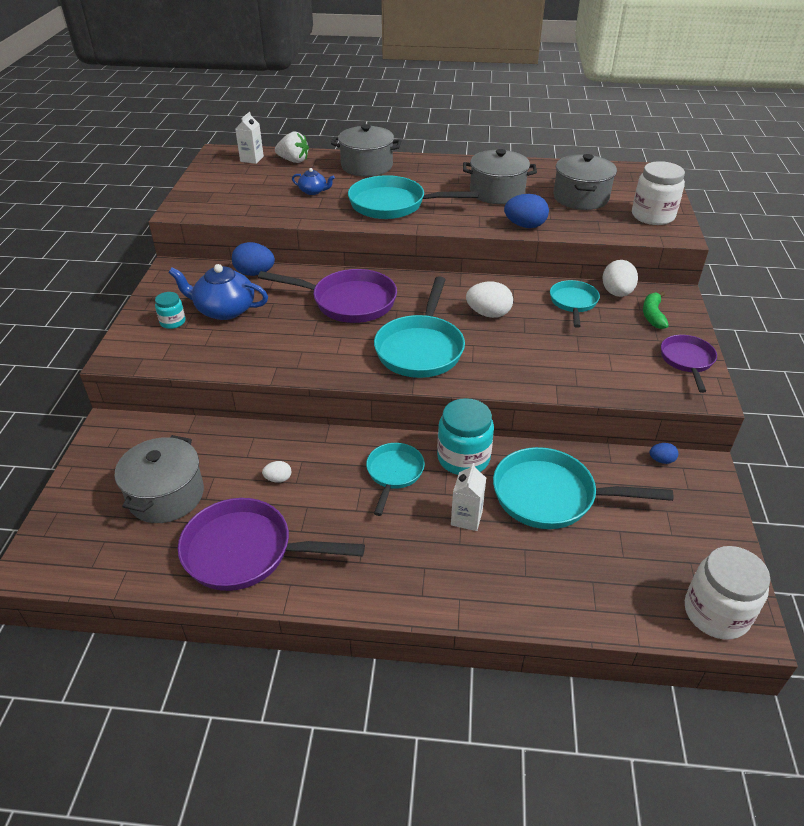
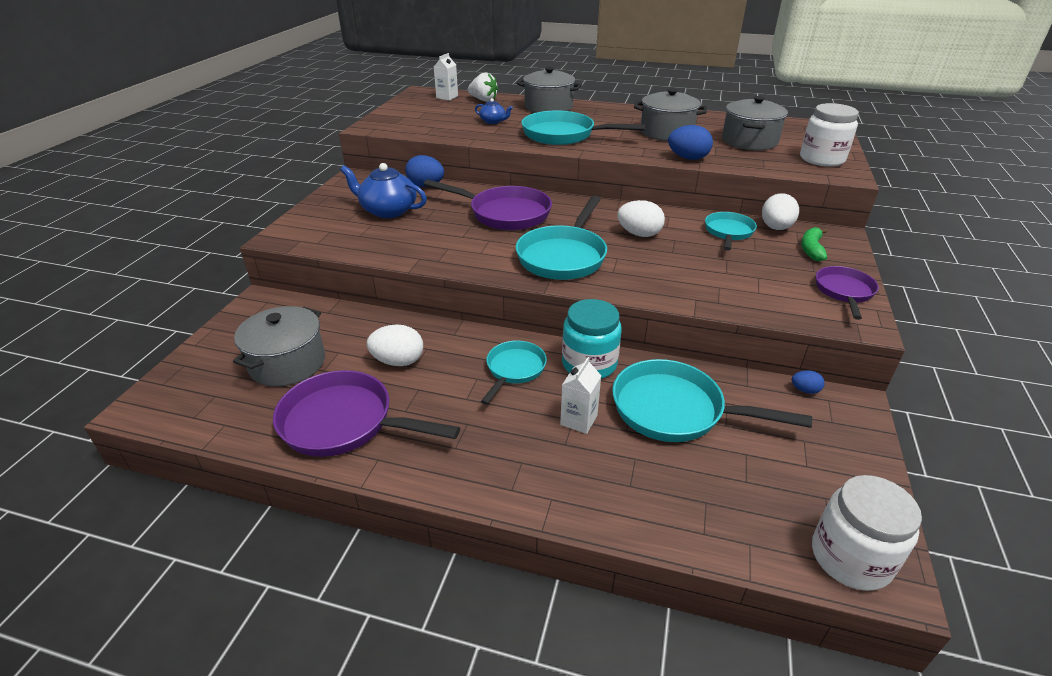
camera: 10 degrees right, 5 degrees down
(172, 322) = (338, 216): turquoise jar -> none
(278, 479) = (398, 361): white egg -> white egg, size x1.90

